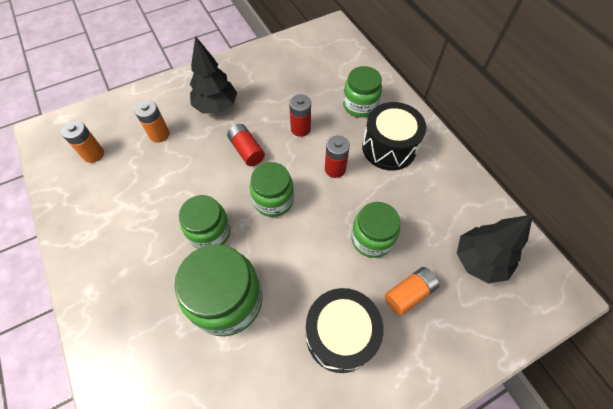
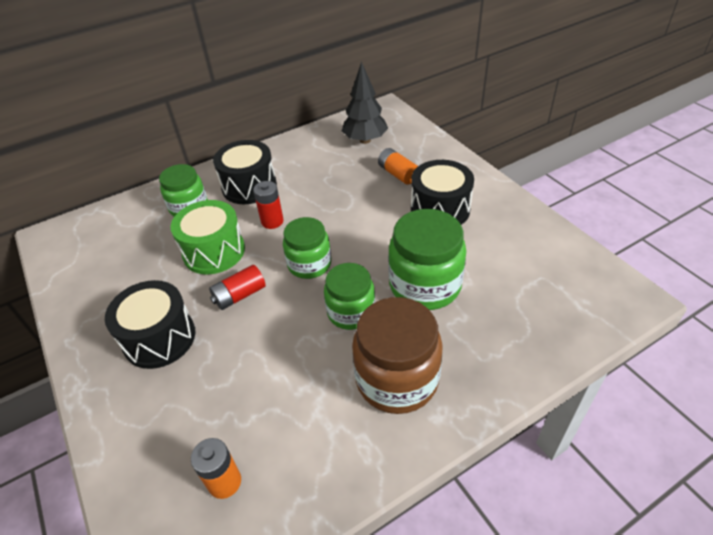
camera: 90 degrees left, 15 degrees down
(132, 263) = (397, 379): none -> brown jar
(159, 134) = (199, 397): orange battery -> none
(216, 106) = (159, 338): black tree -> black drum
(300, 129) = (214, 251): red battery -> green drum
(372, 239) = (350, 195): green jar -> none

